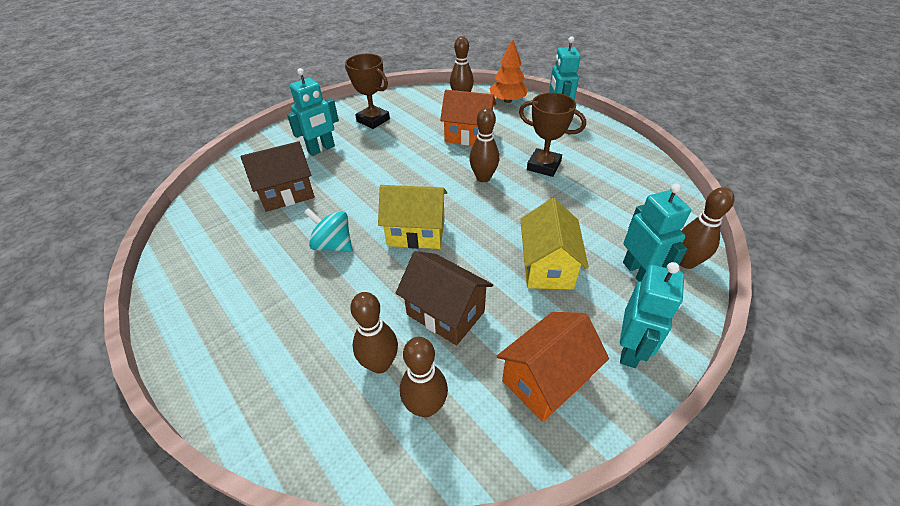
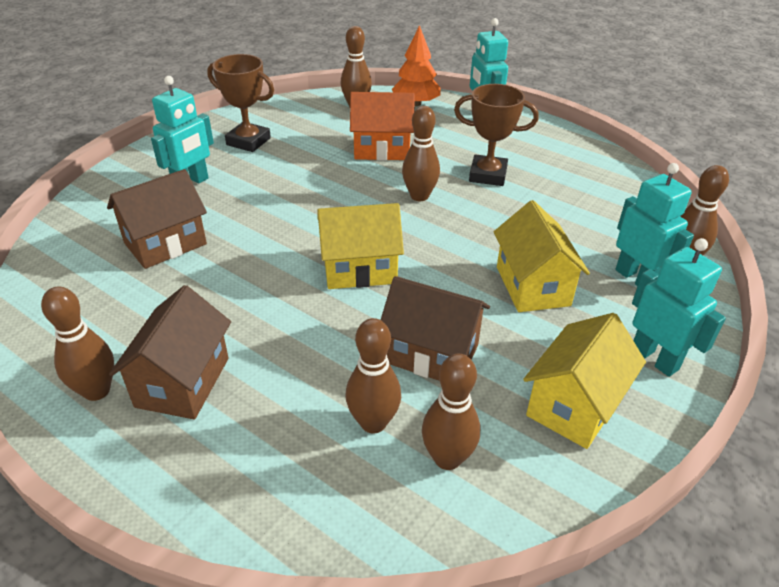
camera: 15 degrees left, 5 degrees down
(199, 301) = (96, 391): none -> brown bowling pin
(257, 305) = (182, 382): none -> brown house
(333, 245) = (256, 297): turquoise spinning top -> none
(545, 379) = (574, 405): orange house -> yellow house
(630, 349) = (655, 359): turquoise robot -> turquoise robot turned 45 degrees counterclockwise

